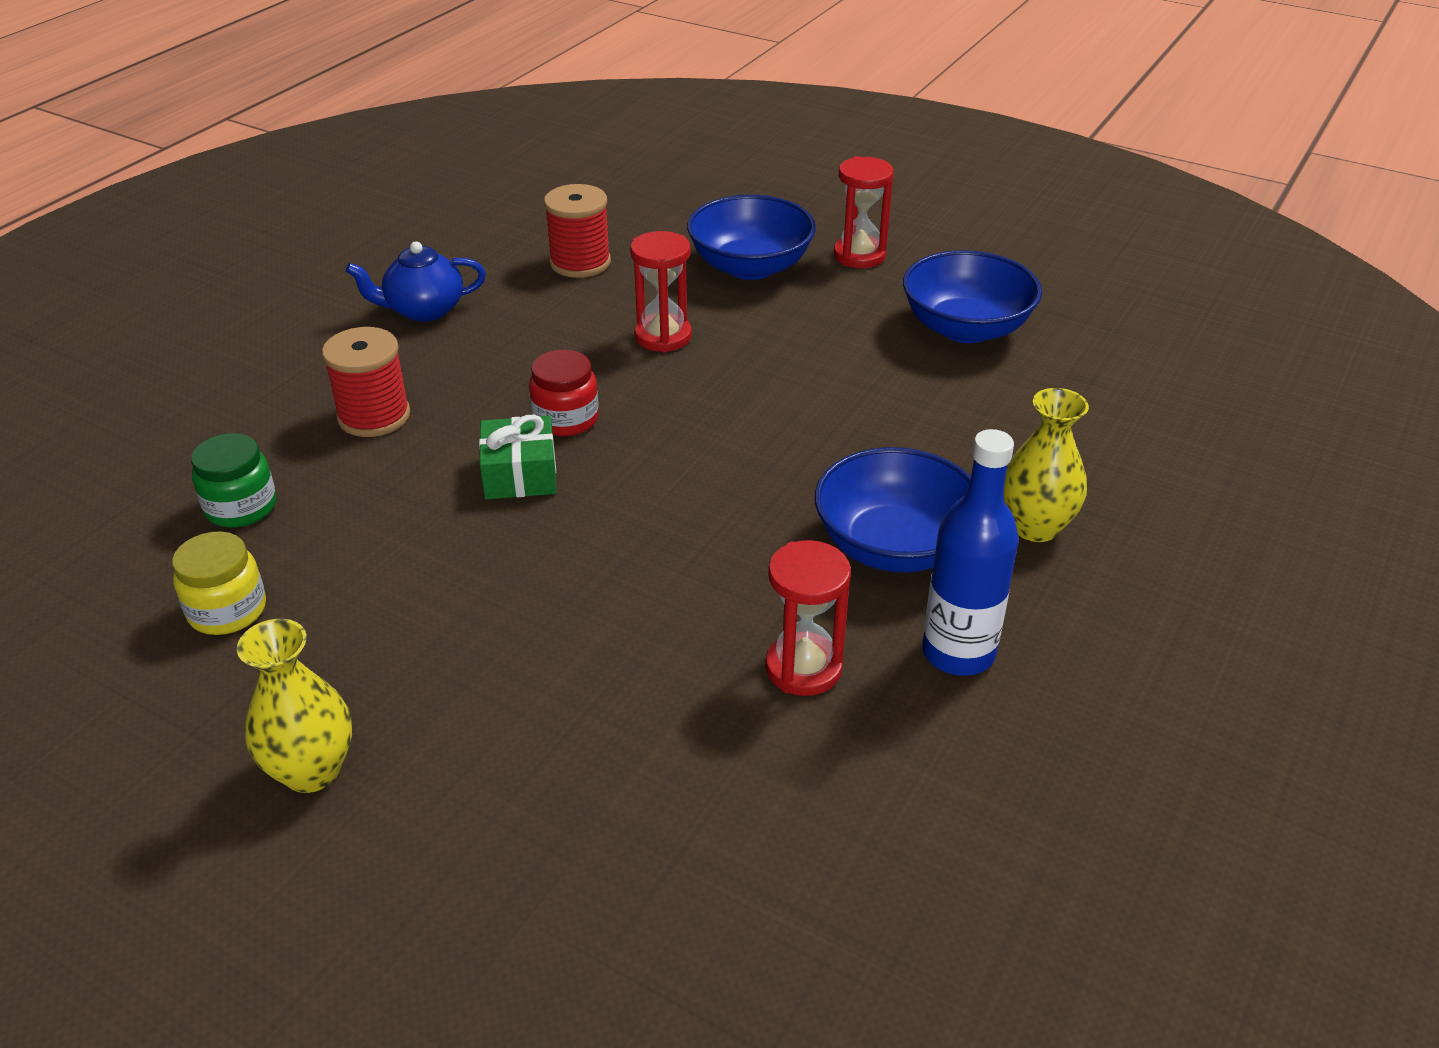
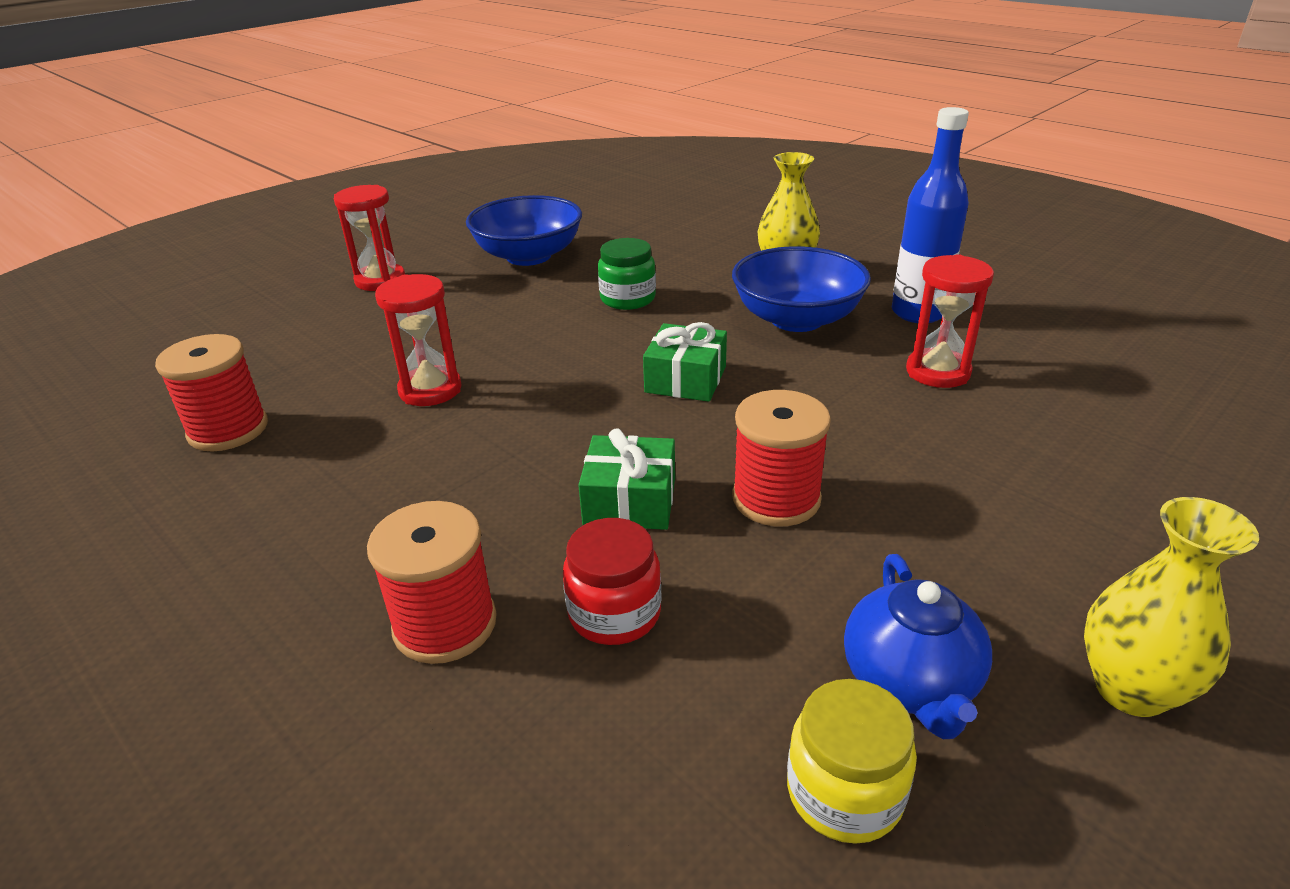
camera: 75 degrees left, 5 degrees down
(241, 507) = (603, 784): green jar -> green jar (627, 299)
(423, 310) = (212, 567): blue teapot -> blue teapot (910, 682)
(536, 556) = (776, 498): none -> red spool
(566, 419) = (543, 462): red jar -> red jar (614, 613)
(726, 479) = (685, 379): none -> green gift
(750, 267) = (346, 331): blue bowl -> none

